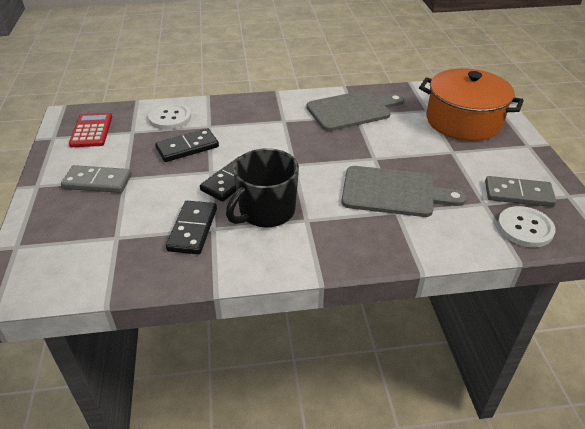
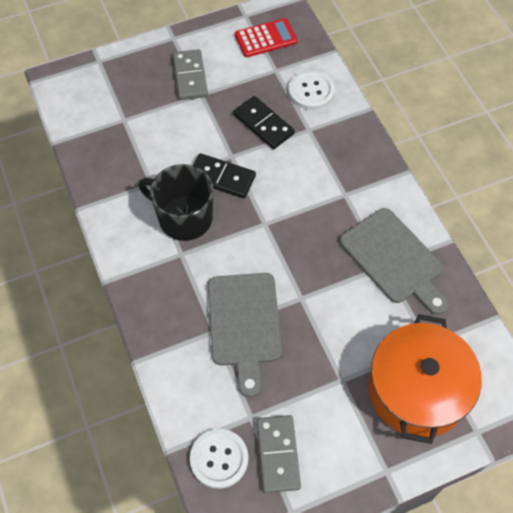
camera: 75 degrees right, 20 degrees up
(193, 229) = (146, 169): black domino -> none

